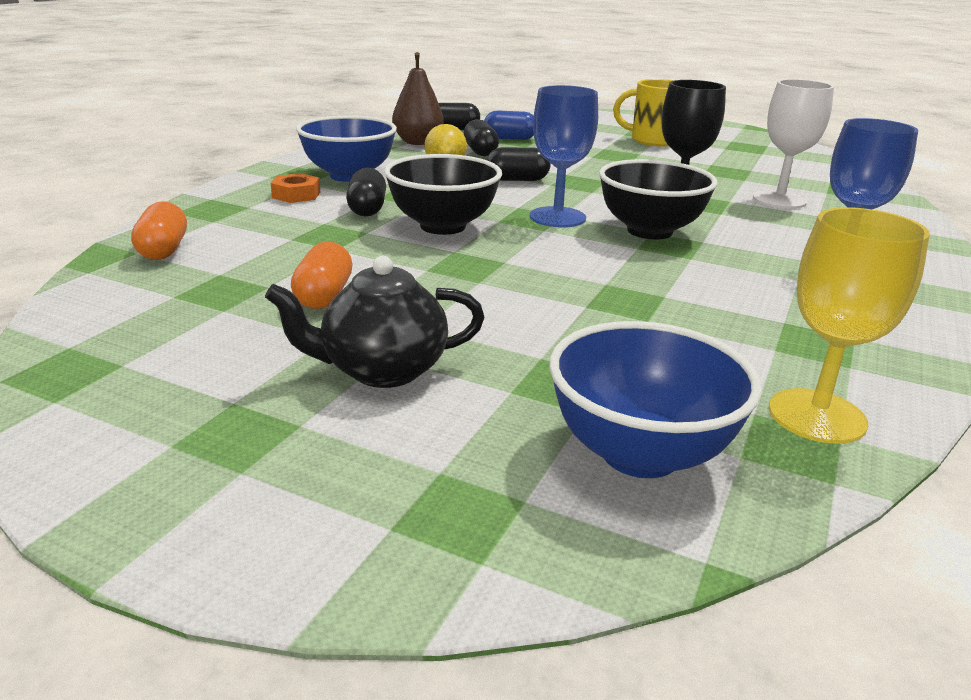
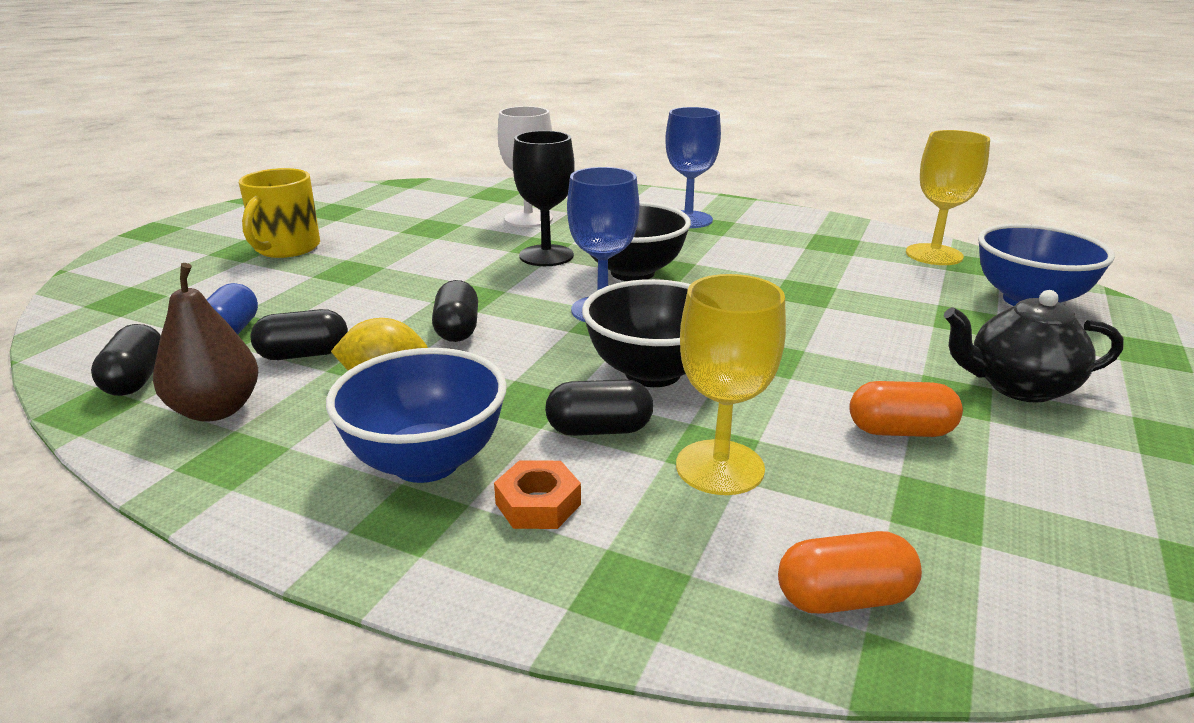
camera: 90 degrees left, 0 degrees up
(307, 235) = (720, 467): none -> yellow goblet
(382, 370) = (1018, 387): black teapot -> black teapot turned 105 degrees clockwise

